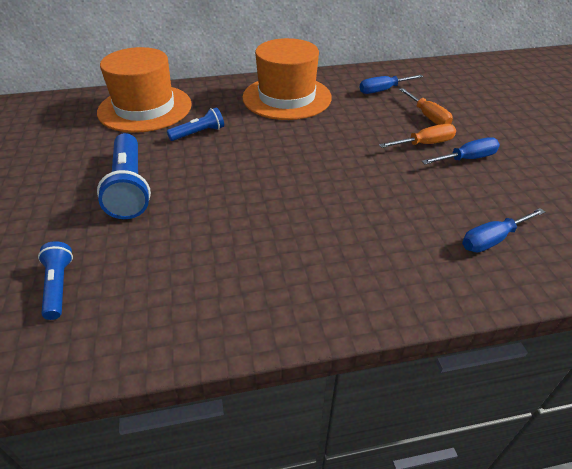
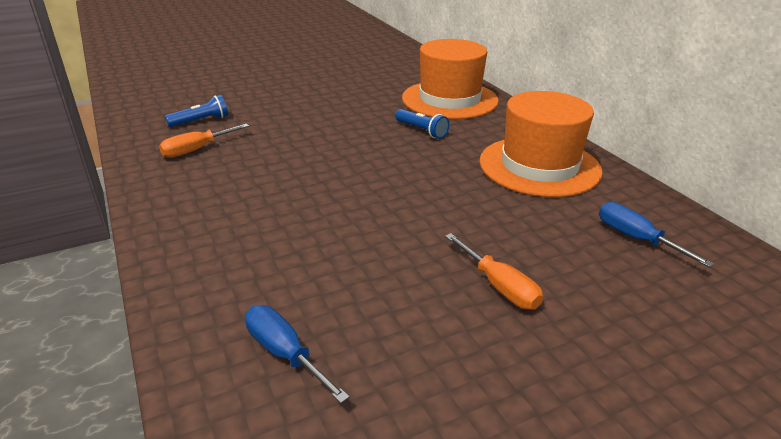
camera: 75 degrees right, 10 degrees down
(129, 187) = (320, 119): blue flashlight -> none
(428, 116) = (589, 288): orange screwdriver -> orange screwdriver (196, 150)
(467, 159) = (482, 332): blue screwdriver -> none

